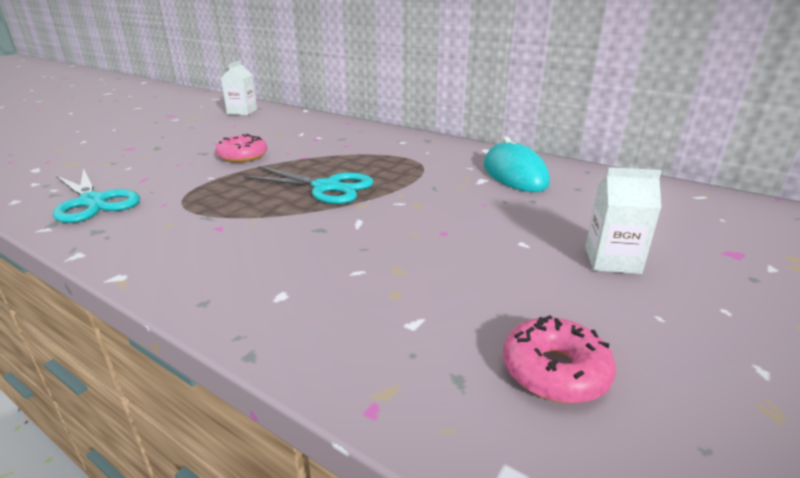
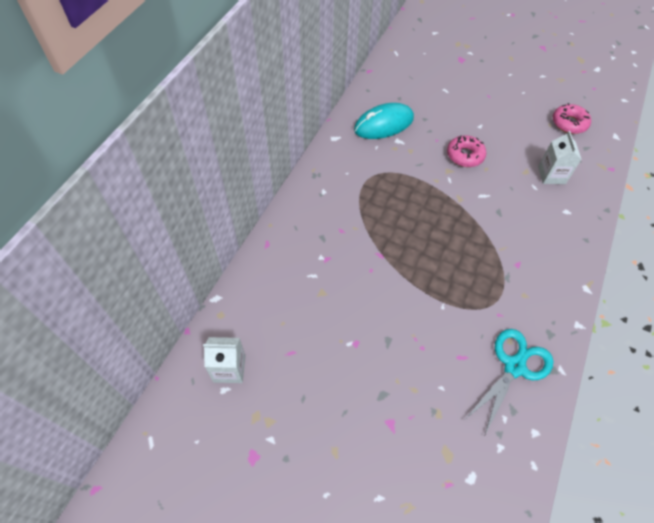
camera: 100 degrees left, 30 degrees up
(243, 156) = (389, 302): pink donut -> pink donut (465, 155)
(327, 187) = (438, 222): turquoise scissors -> none
(612, 260) = (484, 97): white carton -> white carton (551, 175)

